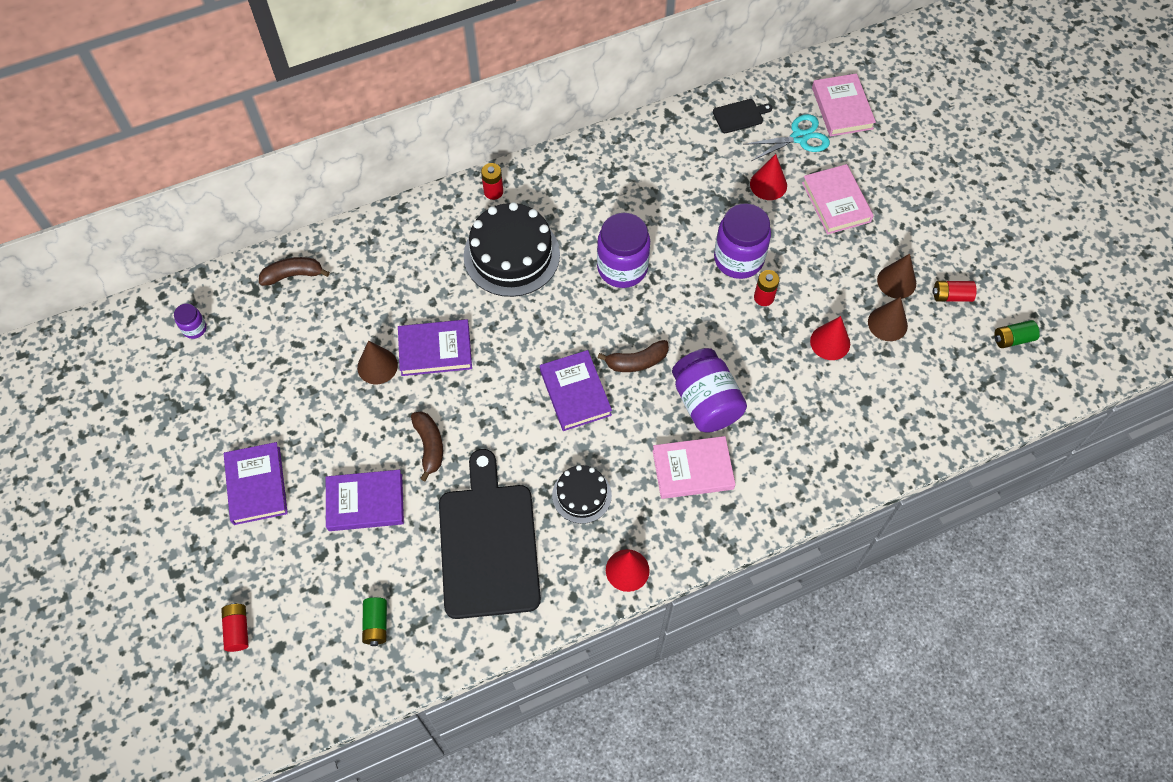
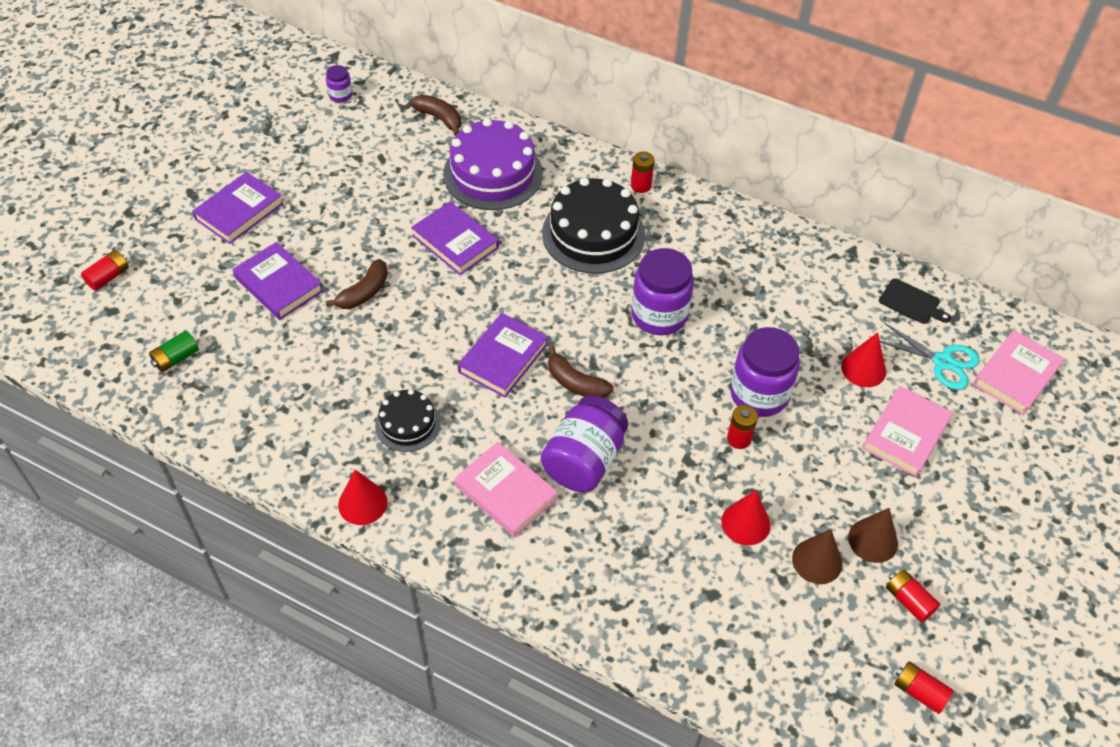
camera: 50 degrees right, 10 degrees down
(377, 366) = (407, 216): brown cone -> none
(389, 278) = (493, 174): none -> purple cake
(488, 544) = (307, 387): black cutting board -> none
(1013, 339) = (919, 692): green battery -> red battery

